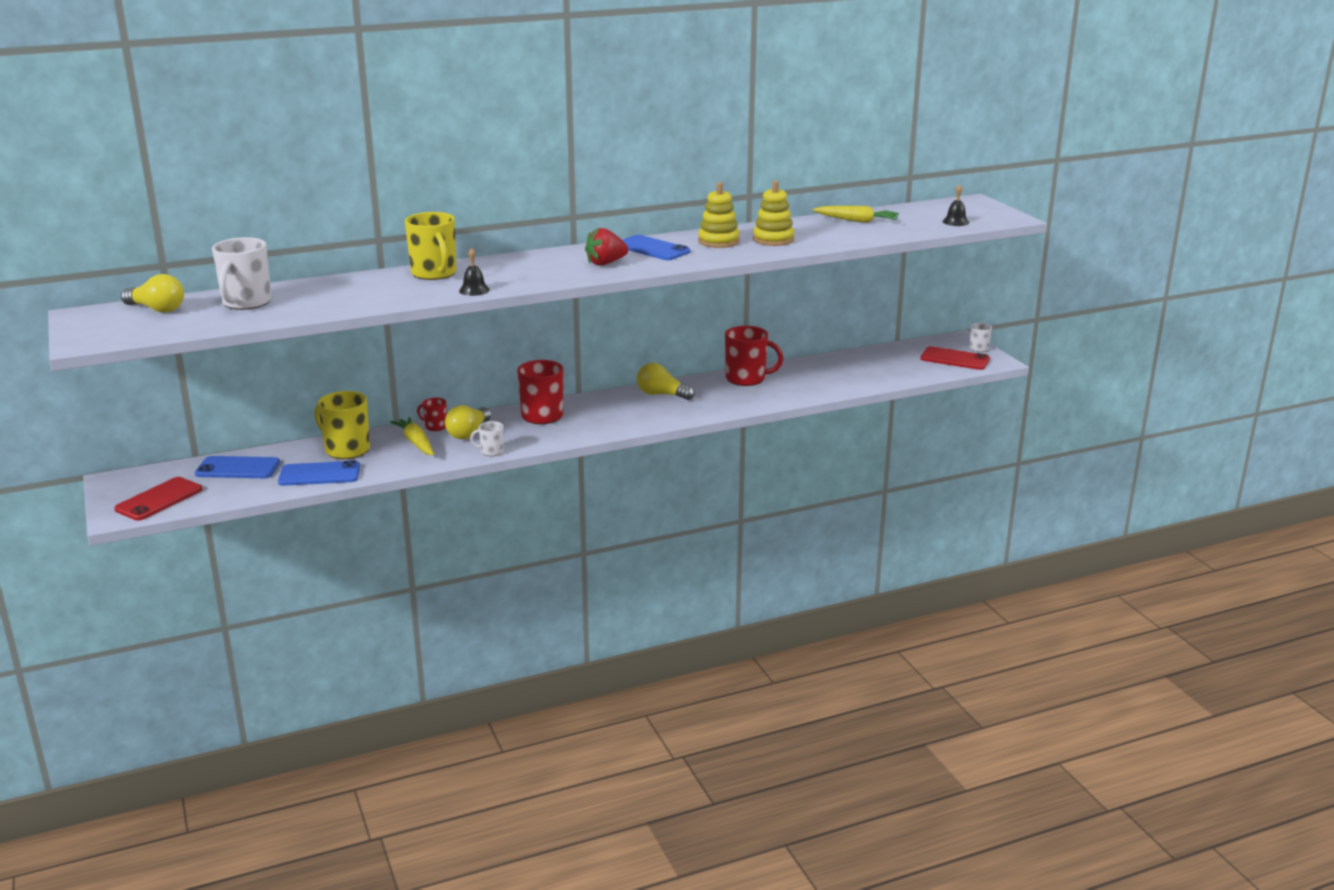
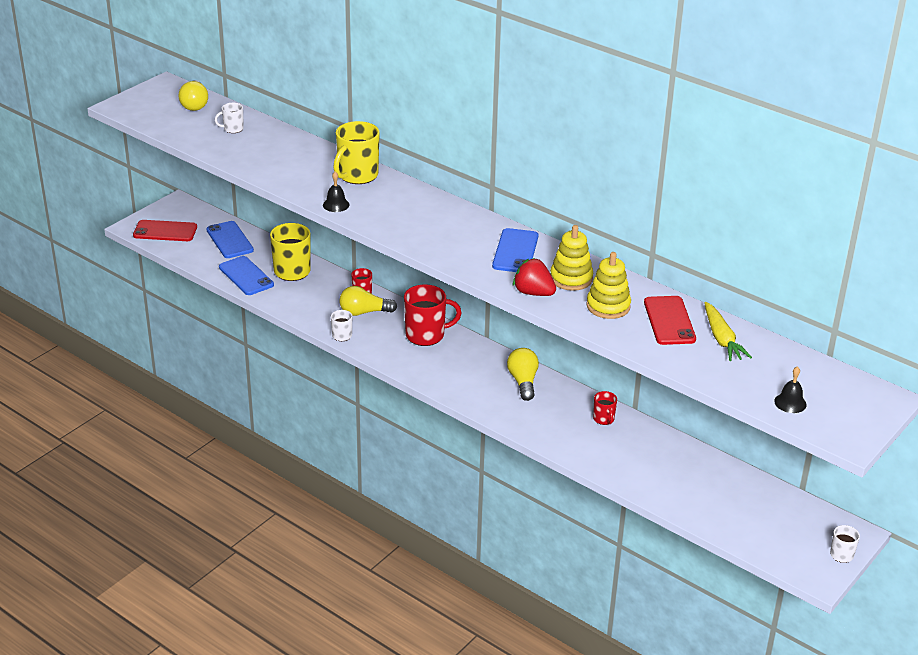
camera: 60 degrees right, 10 degrees up
(246, 303) = (233, 129): white mug -> white mug, size x0.51
(416, 443) = (328, 295): yellow carrot -> none
(605, 263) = (454, 241): red strawberry -> red strawberry (533, 293)
(747, 379) = (604, 419): red mug -> red mug, size x0.51
(954, 359) = (792, 543): red phone -> red phone (669, 321)

